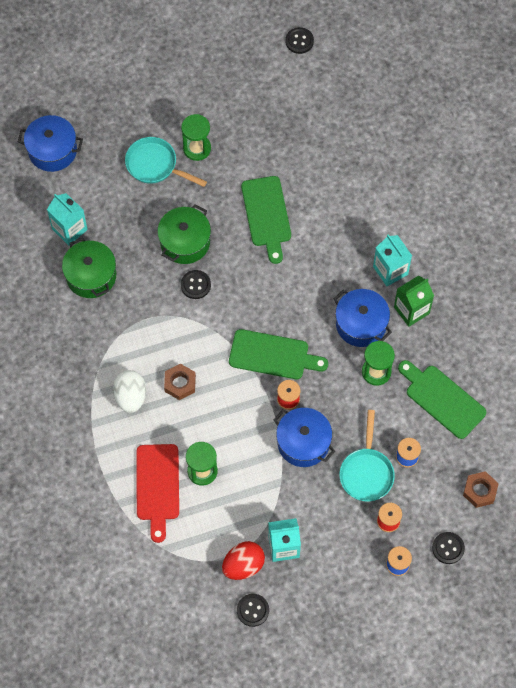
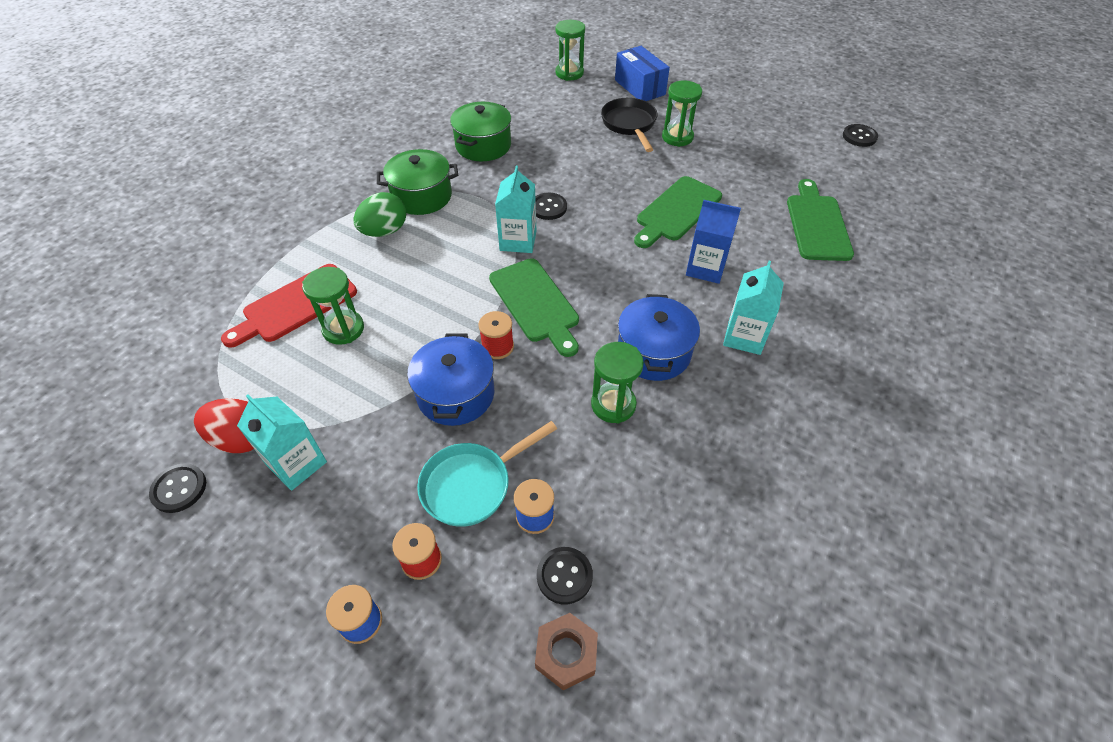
camera: 50 degrees right, 15 degrees down
(52, 151) = (569, 73): blue pot -> green hourglass
(69, 229) = (512, 114): turquoise carton -> turquoise carton (518, 241)
(117, 120) = (640, 87): none -> blue box
(130, 397) = (384, 231): white egg -> green egg
(155, 165) = (629, 125): turquoise pan -> black pan
(180, 384) = (432, 255): brown nut -> none
(185, 242) = (582, 178): green pot -> green pot (422, 196)
(327, 243) = (705, 268): none -> blue carton
(411, 310) = (724, 387): green carton -> none
(442, 399) = (652, 500): green cutting board -> green cutting board (817, 224)
(448, 548) = (437, 677): black button -> black button (564, 576)

